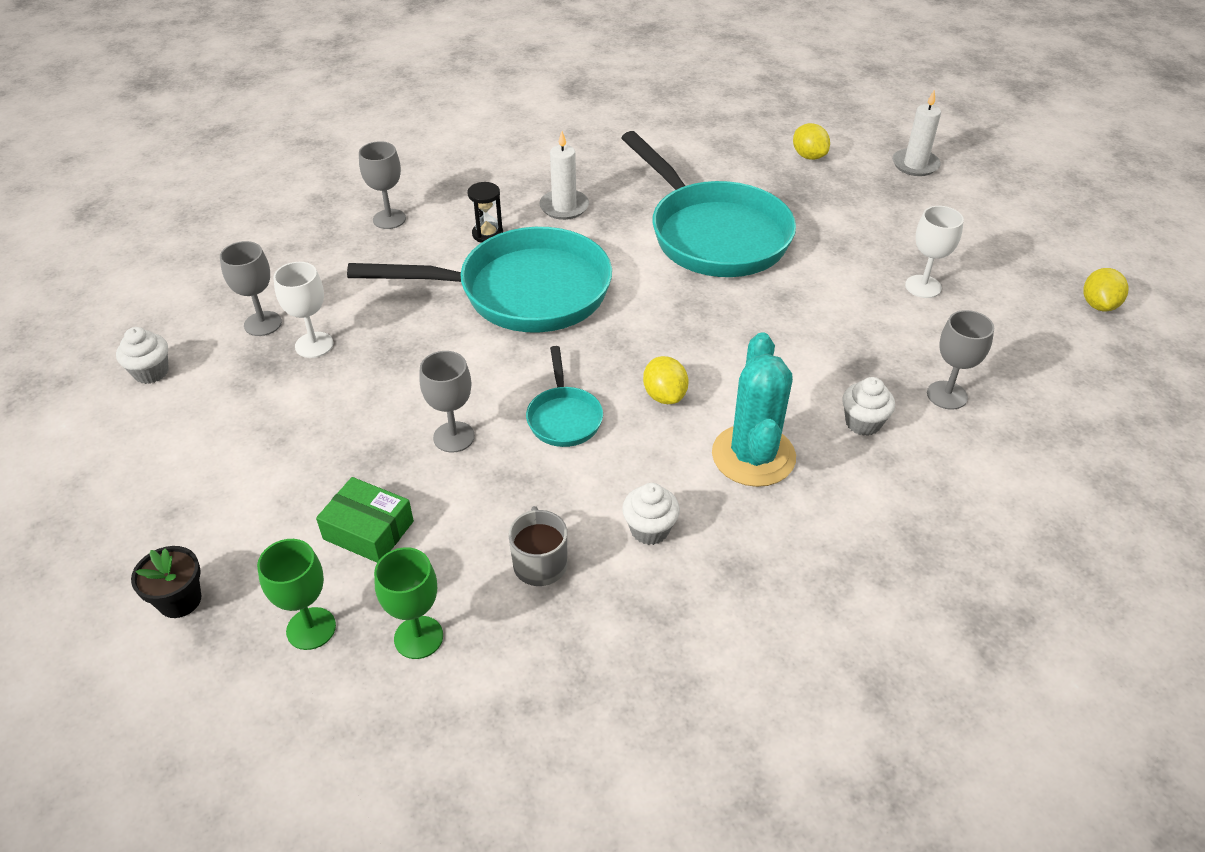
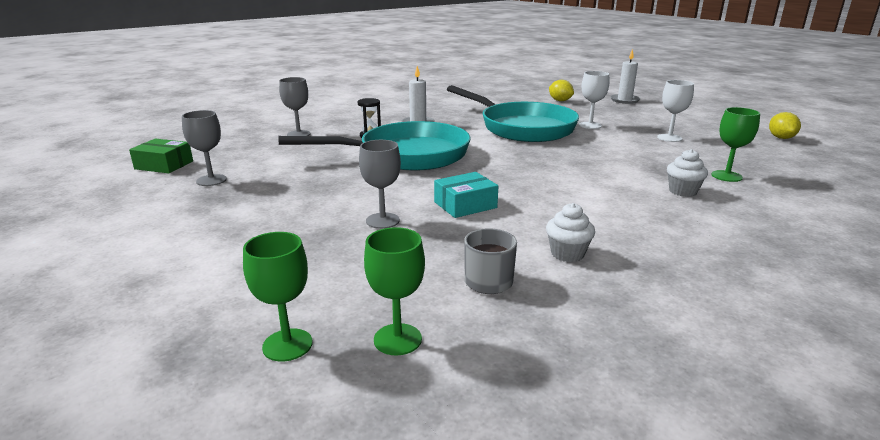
camera: 10 degrees left, 20 degrees down
(151, 372) = (117, 208): white cupcake -> none
(180, 600) = (146, 339): black flower pot -> none
(314, 345) = (255, 187): white goblet -> white goblet (590, 125)
(368, 530) = (326, 276): green box -> green box (164, 165)
(564, 417) = (465, 205): turquoise pan -> turquoise box
(664, 395) = (534, 190): yellow lemon -> none
(753, 456) = (618, 211): turquoise cactus -> none
(947, 395) = (726, 176): grey goblet -> green goblet

